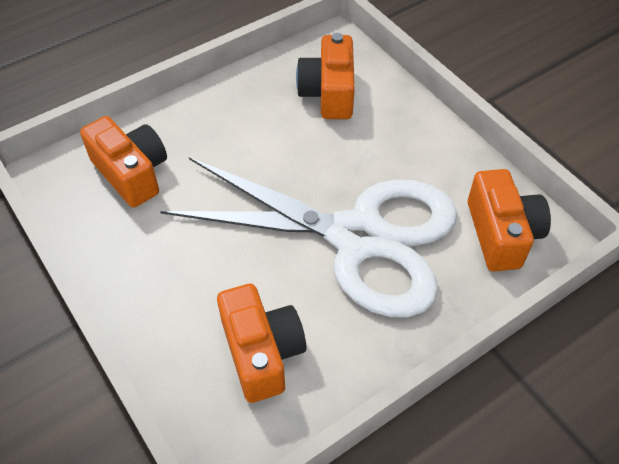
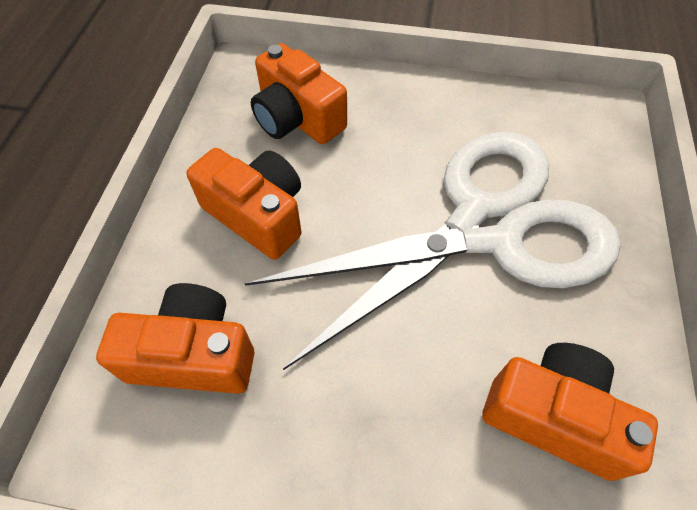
camera: 45 degrees left, 5 degrees up
(501, 234) = (574, 134): orange camera -> orange camera (257, 215)

